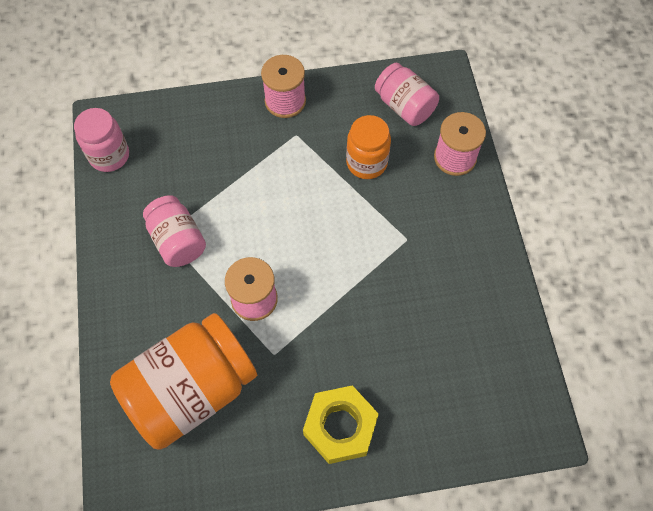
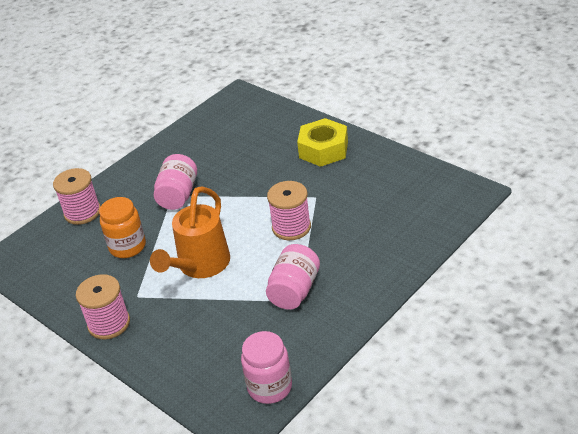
camera: 125 degrees left, 25 degrees down
(191, 390) = (380, 211): orange jar -> none
(283, 197) = (200, 266): none -> orange watering can
(404, 106) = (55, 260): pink jar -> pink jar (178, 195)

